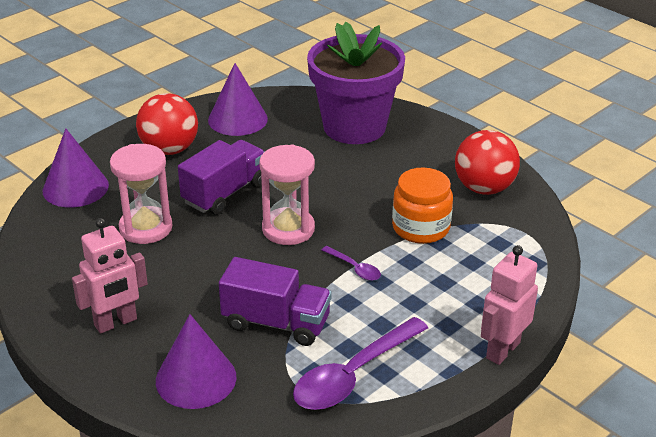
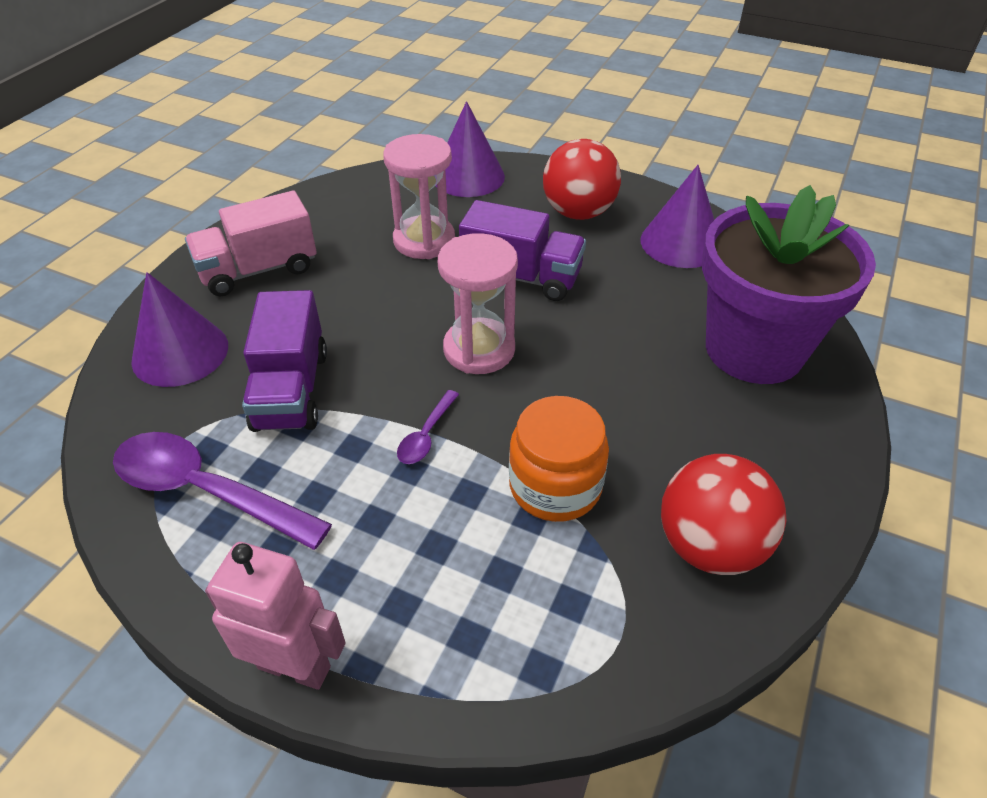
camera: 70 degrees right, 10 degrees up
(116, 323) = (259, 270): pink robot -> pink truck

